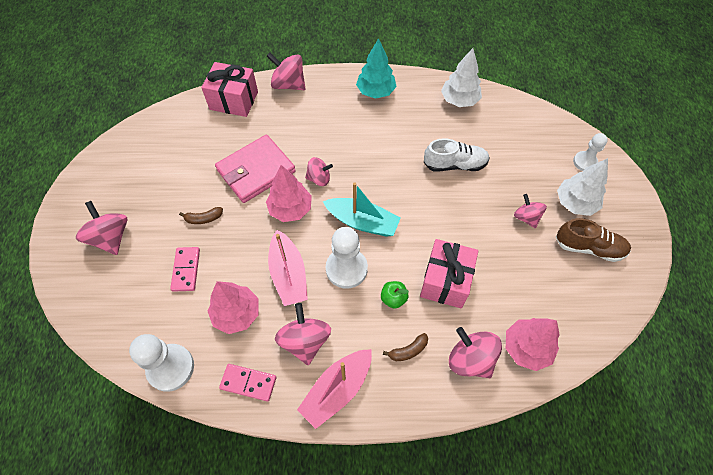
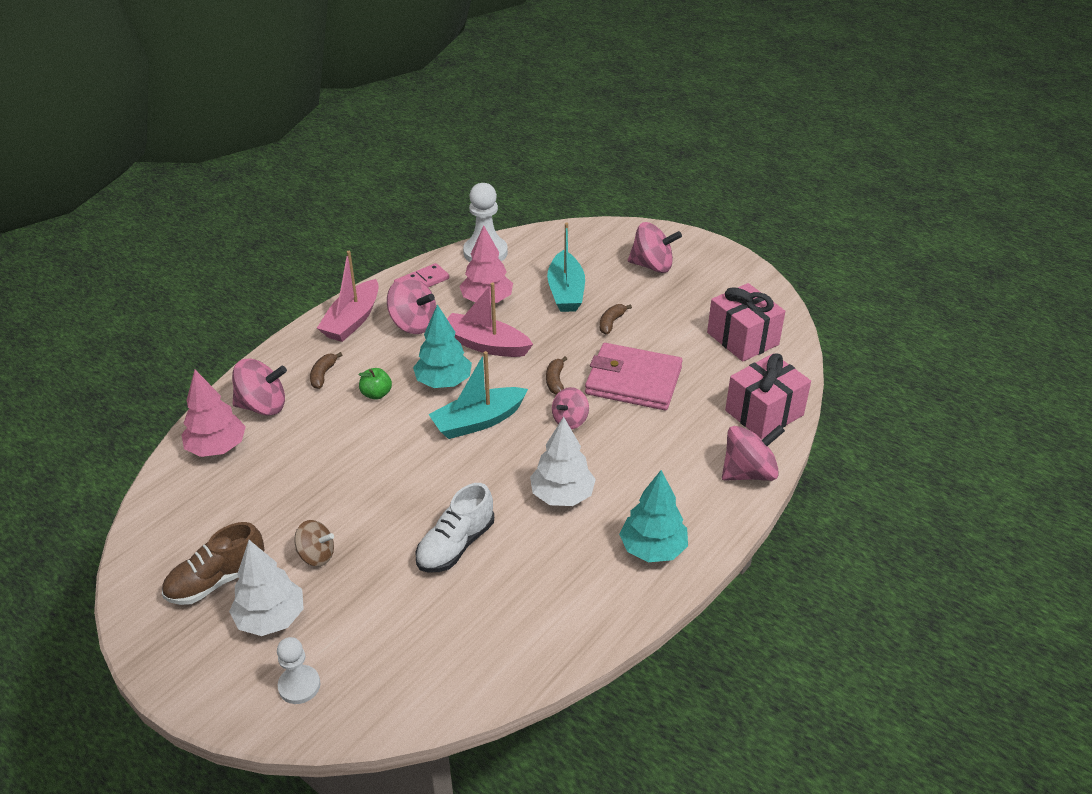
camera: 130 degrees right, 20 degrees down
(186, 270) = (566, 292): pink domino -> turquoise boat
(256, 171) = (633, 381): pink wallet -> pink wallet turned 75 degrees counterclockwise
(290, 209) = (555, 381): pink tree -> brown banana
(337, 390) = (352, 320): pink boat -> pink boat turned 150 degrees counterclockwise
(346, 269) = (443, 382): white pawn -> turquoise tree
(445, 281) = (343, 438): pink gift -> pink gift (742, 339)
(459, 100) = (546, 629): white tree -> white tree (562, 495)
(526, 217) = (316, 555): pink spinning top -> brown spinning top

